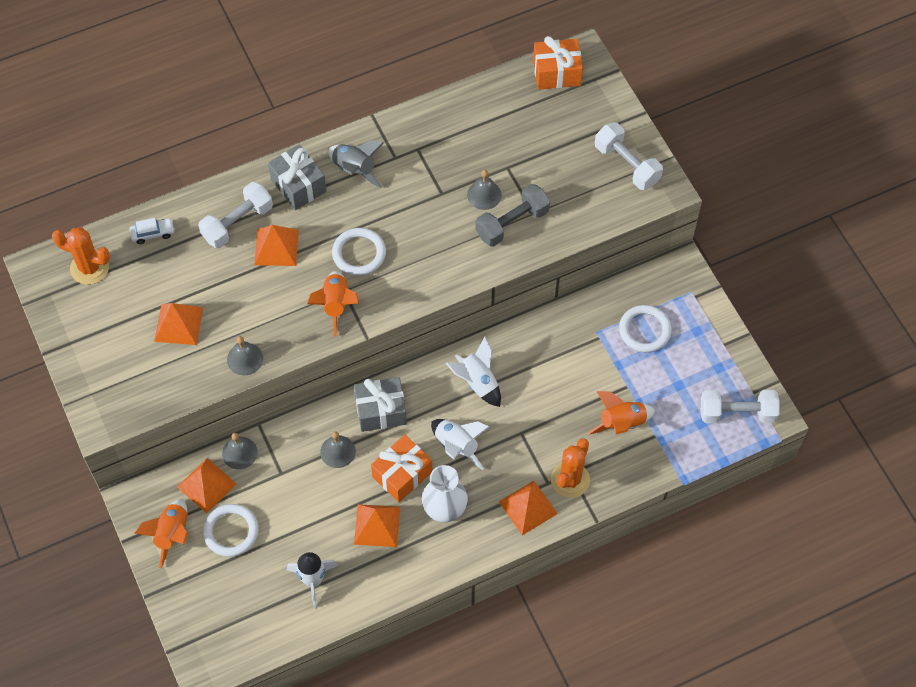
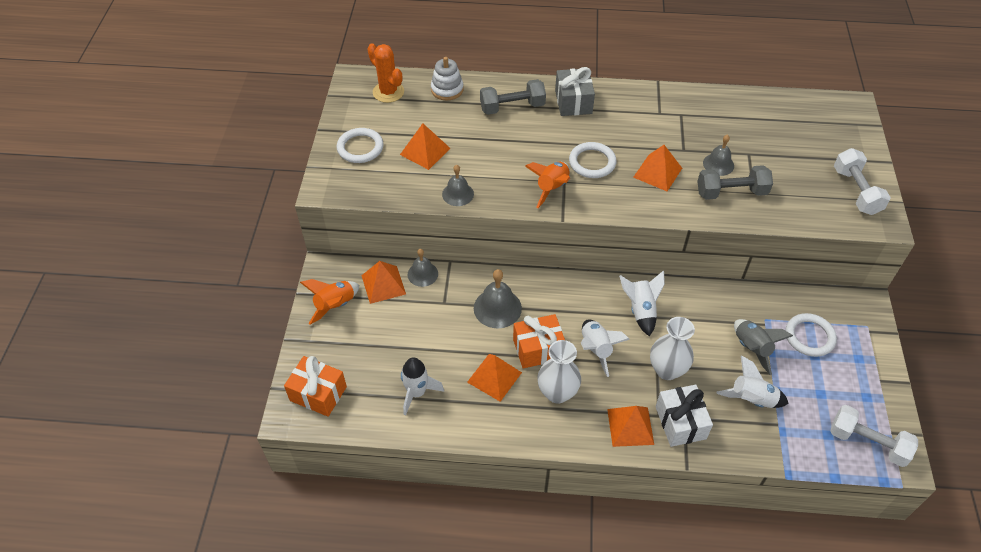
camera: 30 degrees right, 10 degrees down
(153, 233) = (447, 89): white car -> white stacking toy
(231, 531) = (379, 325): white ring -> white ring (360, 148)
(237, 223) = (512, 107): white dumbbell -> grey dumbbell
(276, 247) = (531, 133): orange pyramid -> orange pyramid (657, 172)
(338, 451) = (497, 308): grey bell -> grey bell, size x1.52
(354, 170) = (622, 109): grey rocket -> grey rocket (751, 348)
(381, 411) = (549, 295): grey gift -> none
(532, 433) = (667, 370): none -> white vase
(556, 73) = (825, 108): orange gift -> orange gift (318, 393)
(570, 480) = (680, 422): orange cactus -> white gift
(621, 423) = (751, 399): orange rocket -> white rocket

